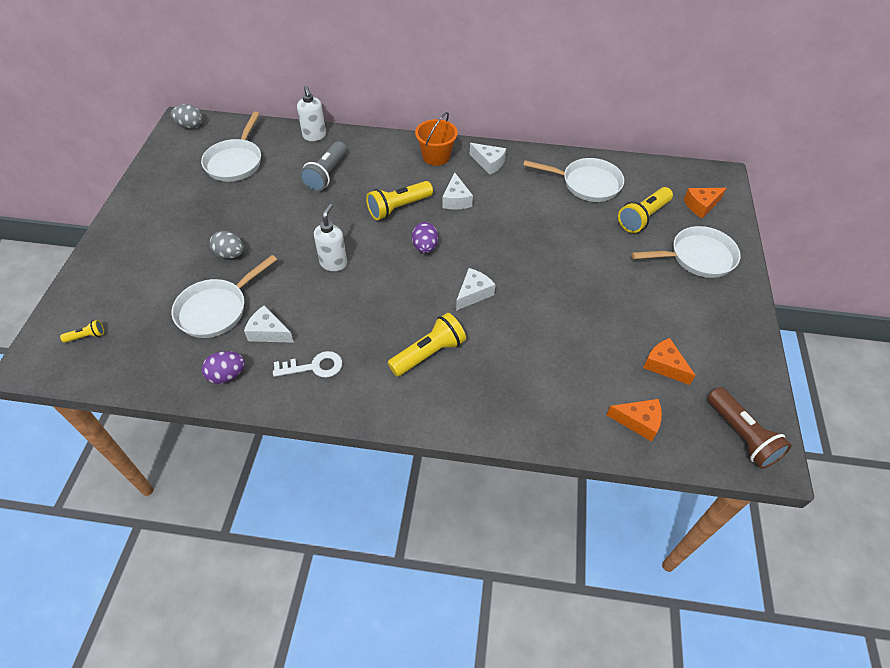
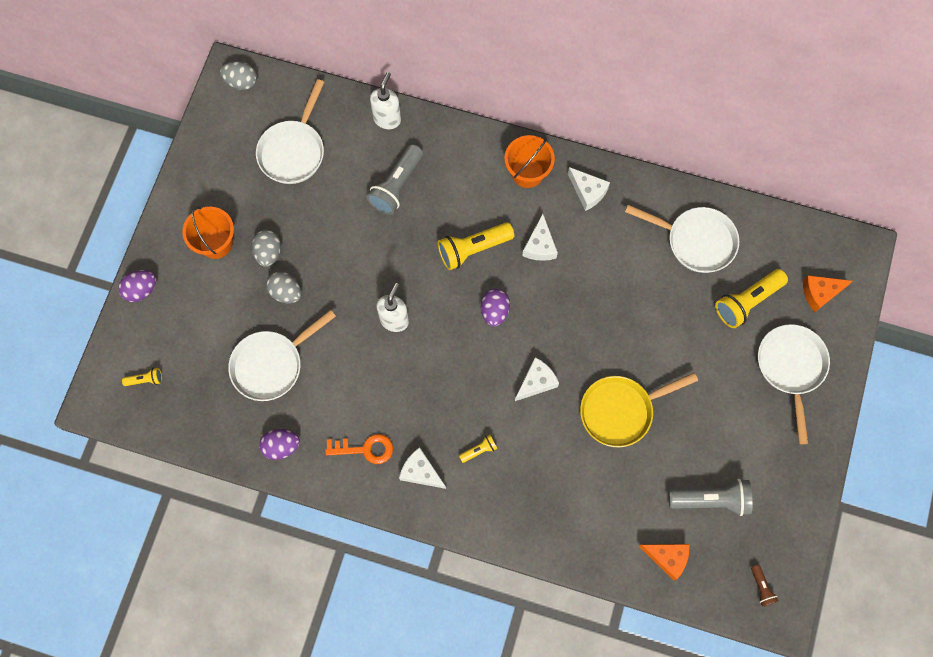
camera: 10 degrees right, 20 degrees up
(89, 267) = (141, 290): none -> purple egg
(164, 227) = (216, 243): none -> orange bucket
(213, 229) = (268, 253): none -> grey egg
(268, 332) = (322, 401): white cheese -> white cheese (420, 472)
(314, 136) = (387, 119): white soap dispenser -> white soap dispenser turned 150 degrees counterclockwise
(314, 367) = (365, 449): white key -> orange key
(429, 353) = (479, 450): yellow flashlight -> yellow flashlight, size x0.49
(557, 306) = (620, 411): none -> yellow pan
(664, 365) = (711, 499): orange cheese -> grey flashlight
(697, 257) = (790, 368): white pan -> white pan turned 90 degrees counterclockwise
(741, 435) = (761, 587): brown flashlight -> brown flashlight, size x0.49

